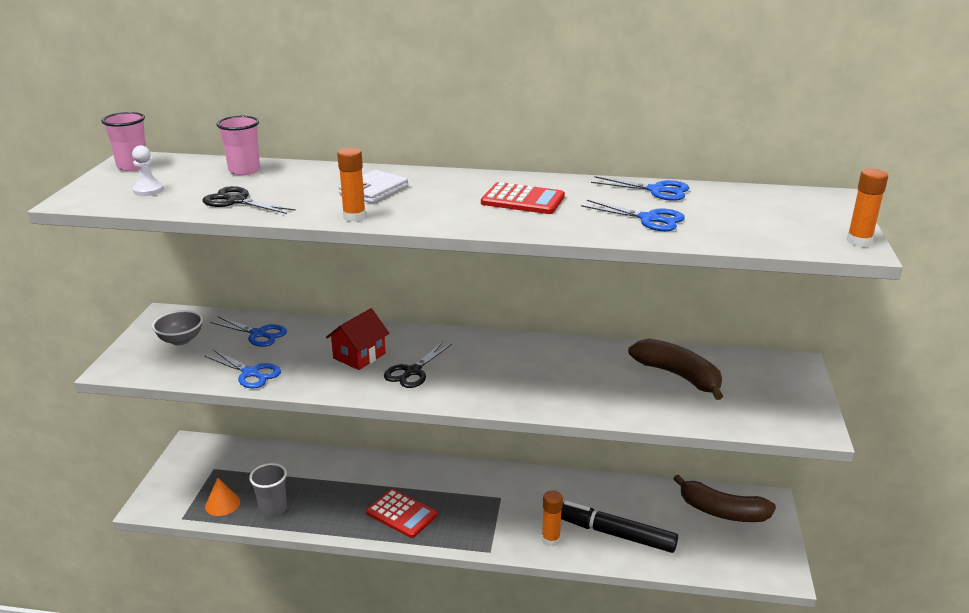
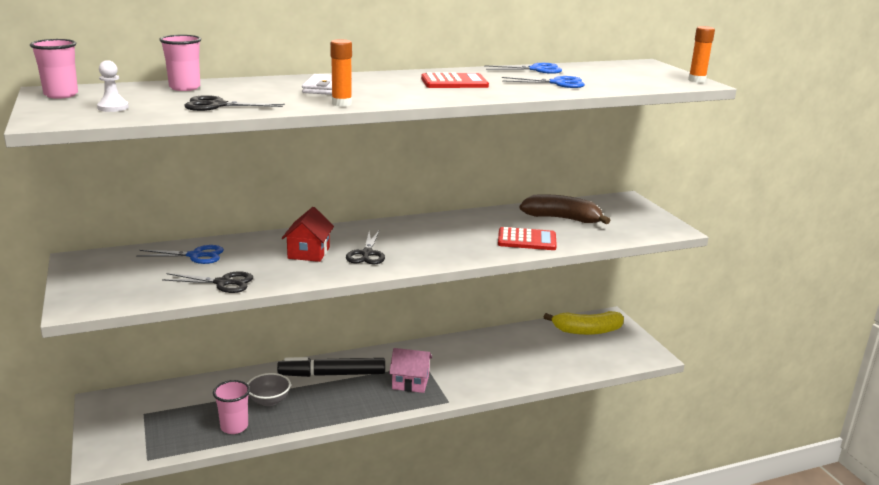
camera: 30 degrees left, 5 degrees down
(181, 340) = (120, 274): grey bowl -> grey bowl (269, 401)
(222, 504) = (179, 437): orange cone -> none
(250, 373) = (223, 283): blue scissors -> black scissors
(273, 509) = (234, 427): grey cup -> pink cup
(401, 514) = (354, 397): red calculator -> red calculator (526, 240)
(469, 514) = (410, 382): none -> pink house
(550, 539) = (487, 381): orange glue stick -> none
(614, 534) = (528, 364): black marker -> black marker (332, 374)
(722, 511) = (587, 331): brown banana -> yellow banana

